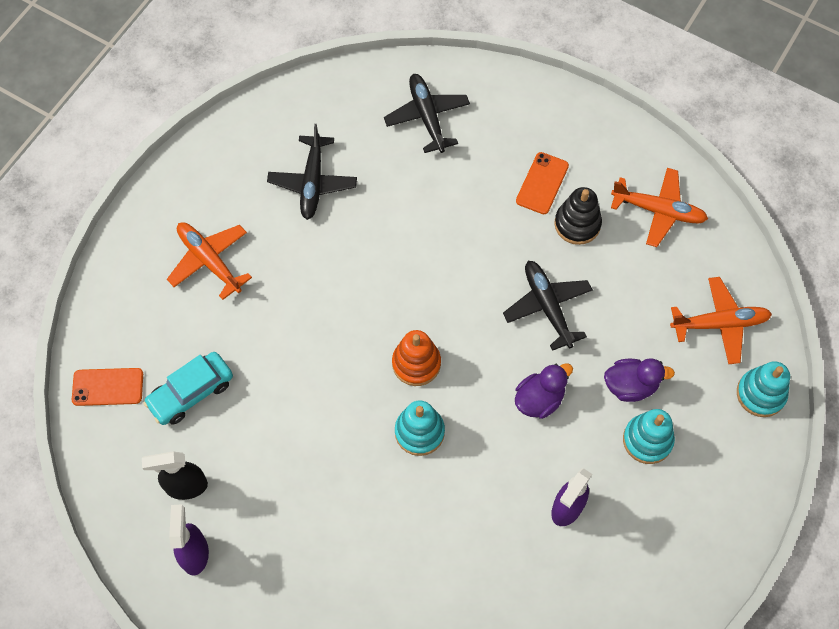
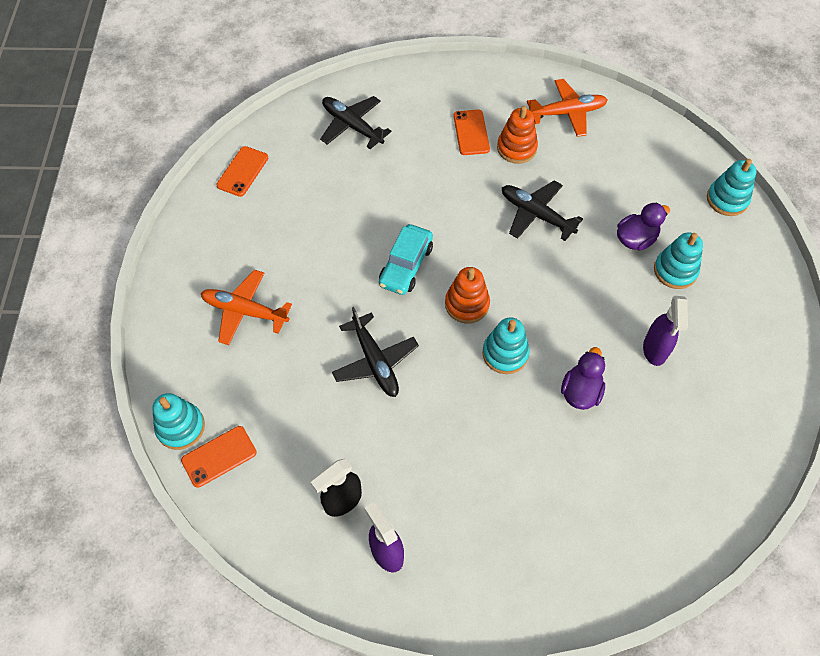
camera: 30 degrees left, 5 degrees down
(91, 342) = (180, 427): none -> turquoise stacking toy
(191, 393) = (296, 422): turquoise car -> turquoise car (406, 265)
(292, 114) = (242, 171): none -> orange phone
(313, 182) = (293, 212): black plane -> black plane (375, 361)
(539, 399) = (577, 282): purple duck -> purple duck (580, 392)
(577, 224) = (516, 148): black stacking toy -> orange stacking toy
(720, 323) = (664, 167): orange plane -> none

